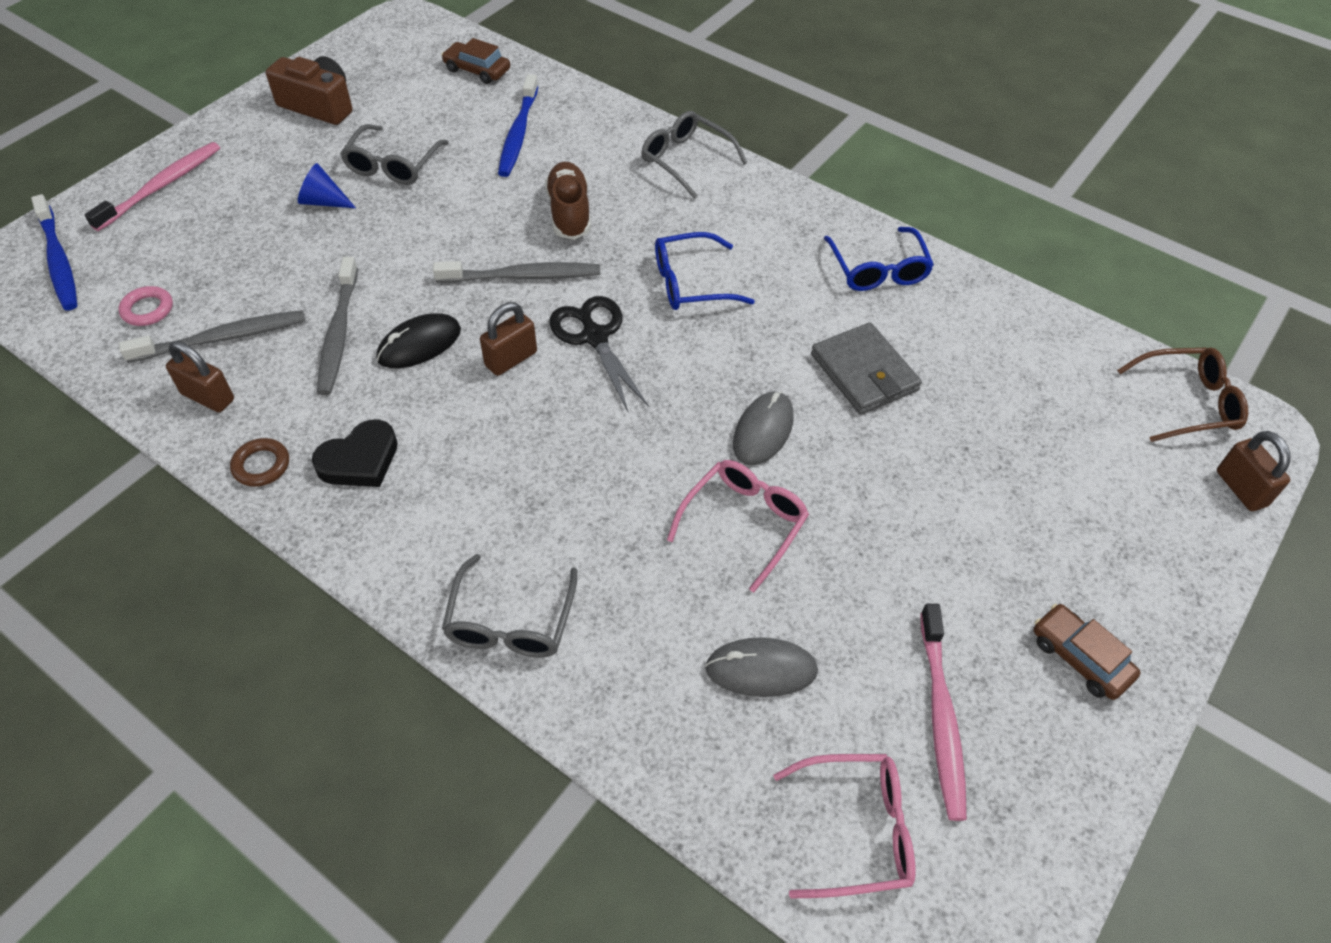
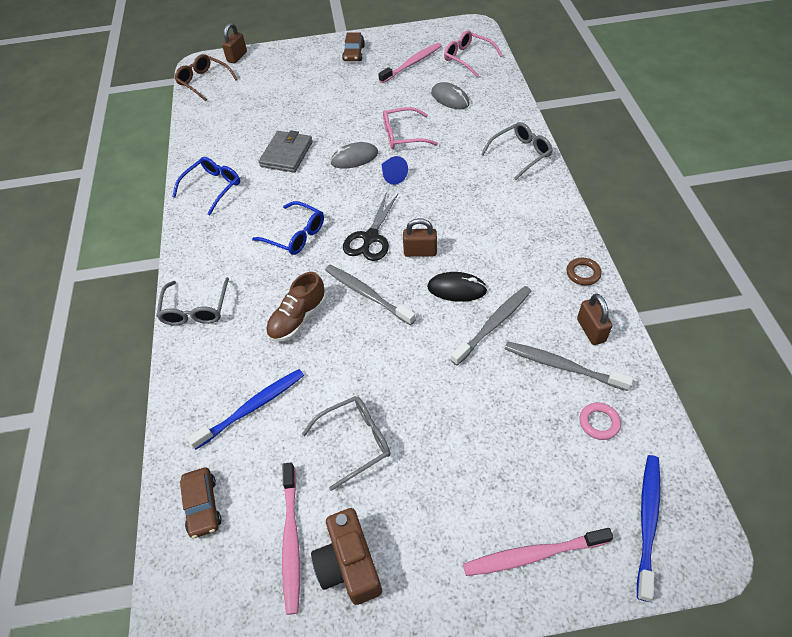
camera: 130 degrees left, 0 degrees up
(323, 201) = (427, 440): blue cone -> blue cone (392, 176)
(360, 460) = (533, 247): black heart -> none
(380, 92) = (291, 540): none -> pink toothbrush

